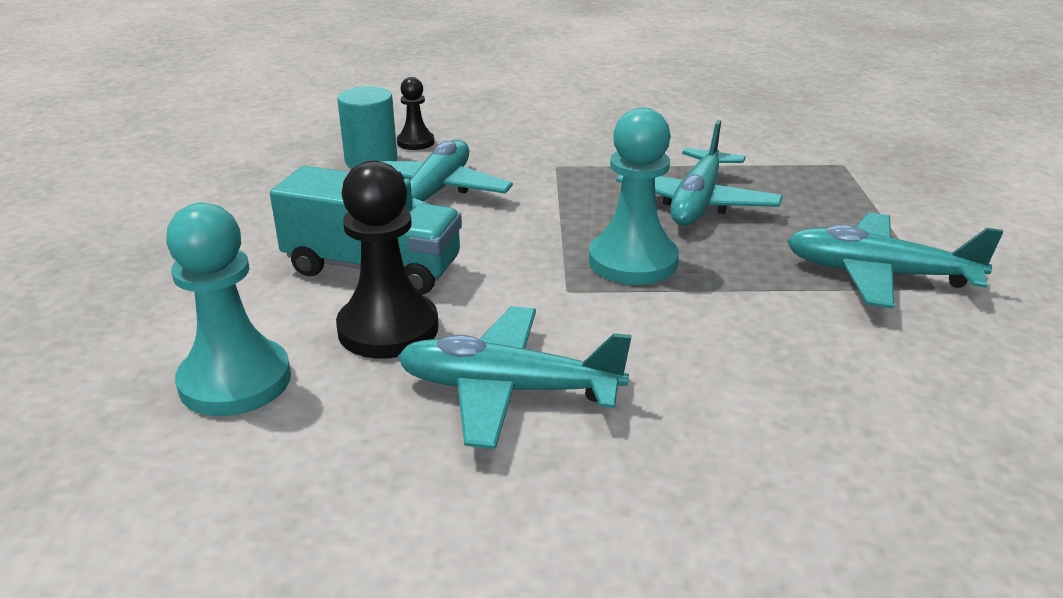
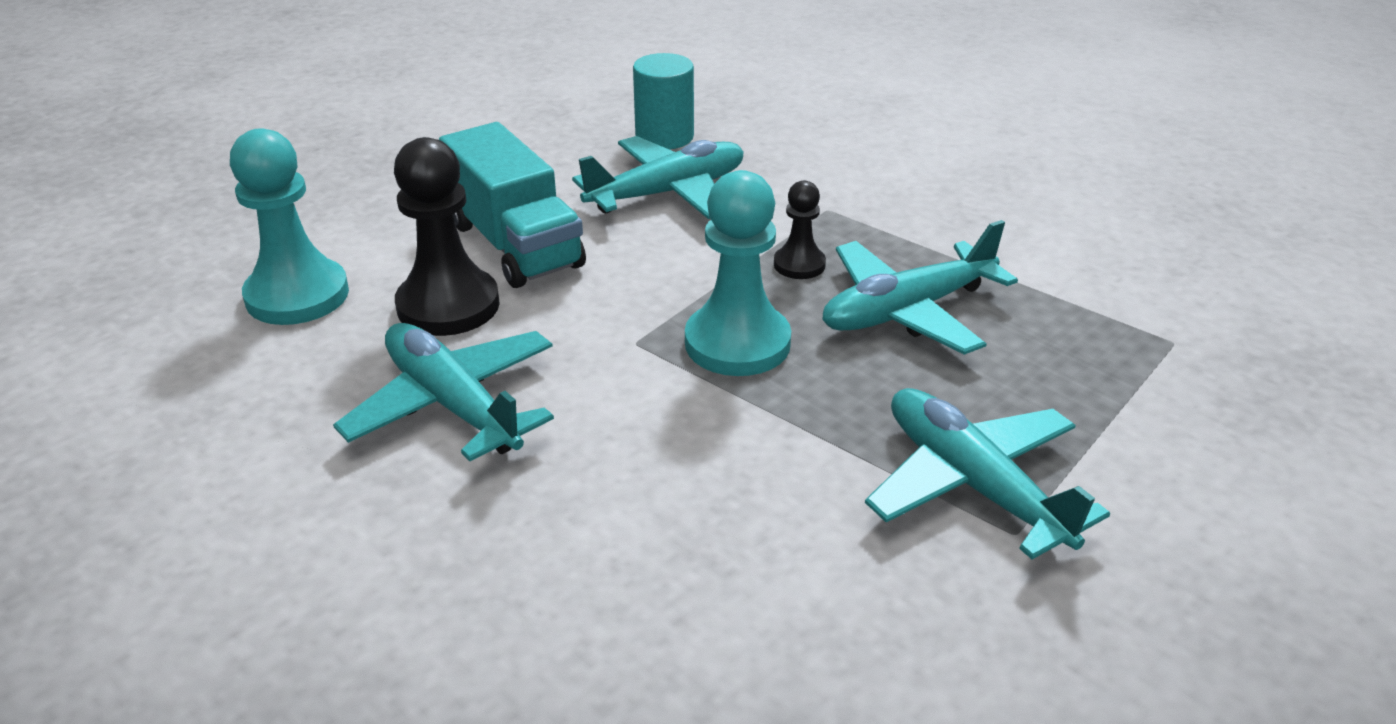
camera: 40 degrees right, 5 degrees up
(415, 142) = (732, 131): black pawn -> black pawn (799, 264)

